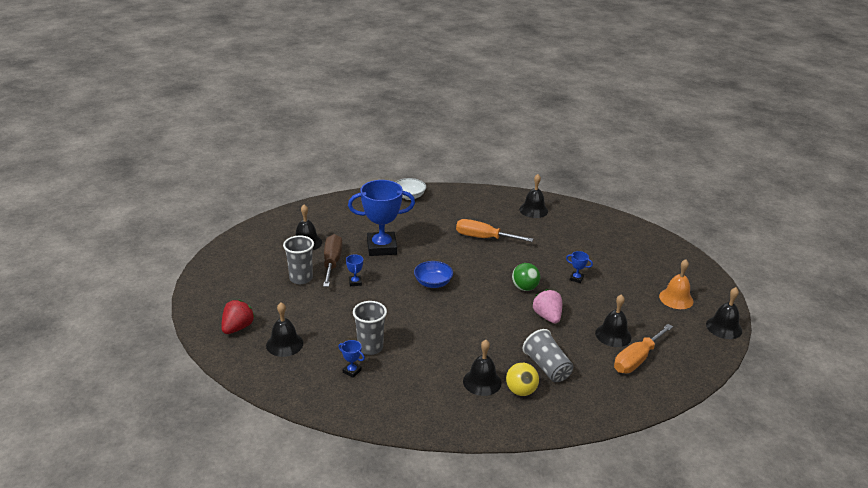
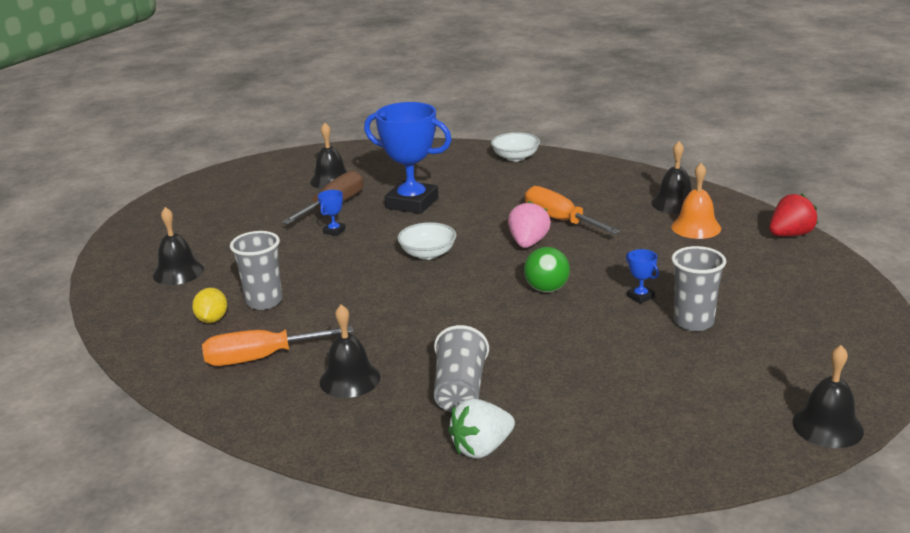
camera: 35 degrees right, 5 degrees down
(237, 328) = (153, 244): red strawberry -> red strawberry (790, 235)
(301, 278) = (279, 213): grey cup -> grey cup (693, 322)
(352, 371) = (212, 319): blue trophy -> yellow lemon
(433, 283) = (428, 254): blue bowl -> white bowl
(520, 391) = (387, 406): yellow ball -> none
(547, 317) = (537, 331): pink strawberry -> pink strawberry (528, 243)
(593, 397) = (481, 448): none -> white strawberry
(613, 335) = (612, 381): black bell -> none
(636, 359) = (612, 423): orange screwdriver -> orange screwdriver (261, 358)
(676, 298) = (782, 363): orange bell -> orange bell (696, 227)

